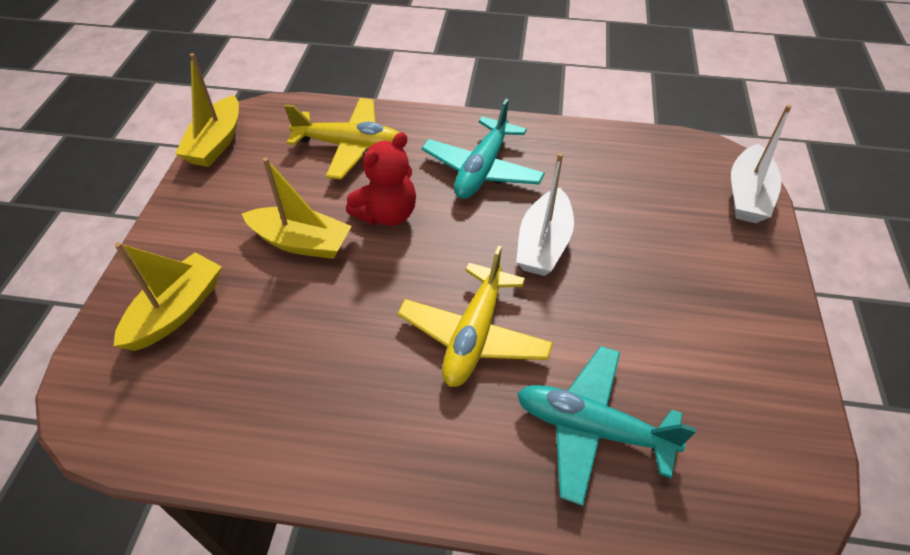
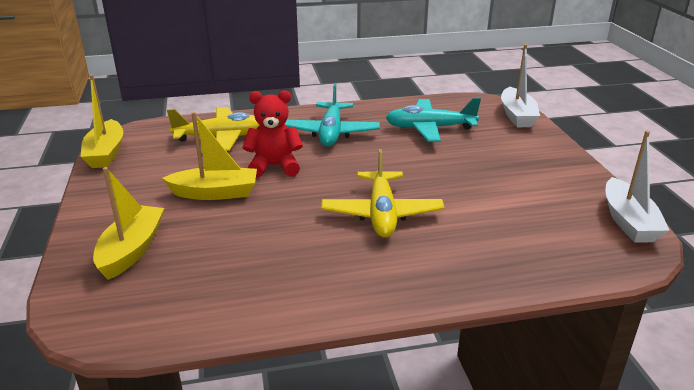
camera: 20 degrees left, 20 degrees down
(387, 214) = (274, 166): red teddy bear -> red teddy bear turned 120 degrees counterclockwise
(543, 244) = (400, 161): white boat -> white boat (628, 221)
(592, 428) = (494, 240): turquoise plane -> turquoise plane (429, 128)

